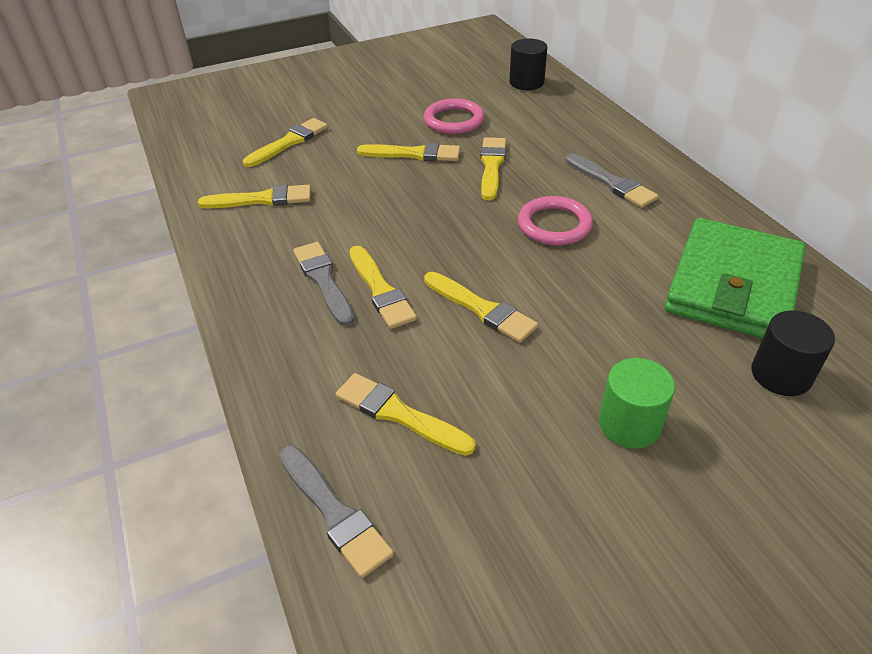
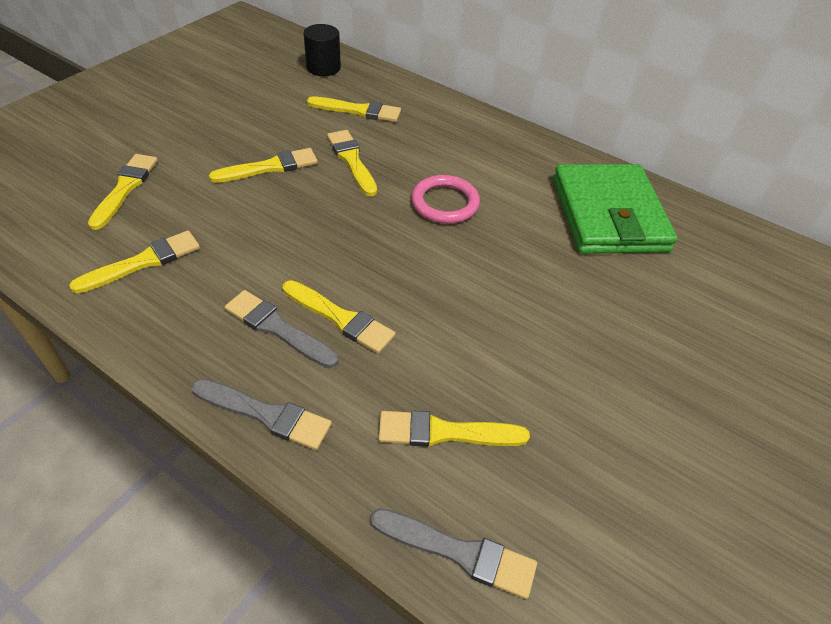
camera: 35 degrees left, 5 degrees up
(454, 120) = (283, 122): pink ring -> none
(482, 309) = (442, 303): yellow brush -> yellow brush (358, 111)
(611, 183) = (463, 150): grey brush -> grey brush (266, 414)
(629, 424) = (620, 360): green cylinder -> none
(781, 374) = (685, 277): black cylinder -> none

